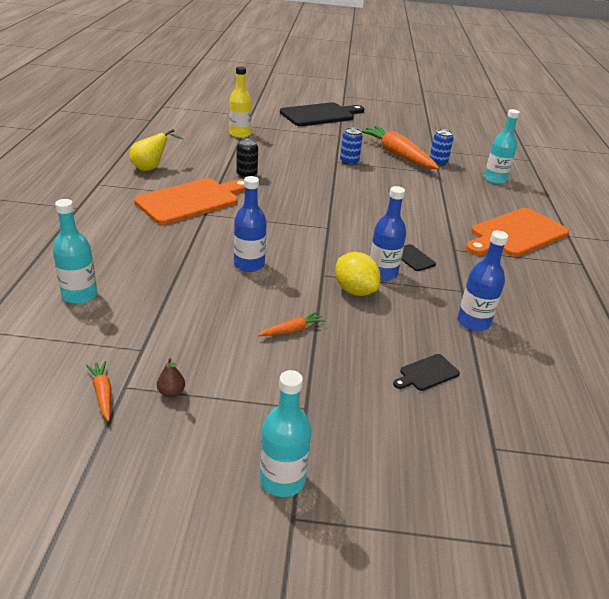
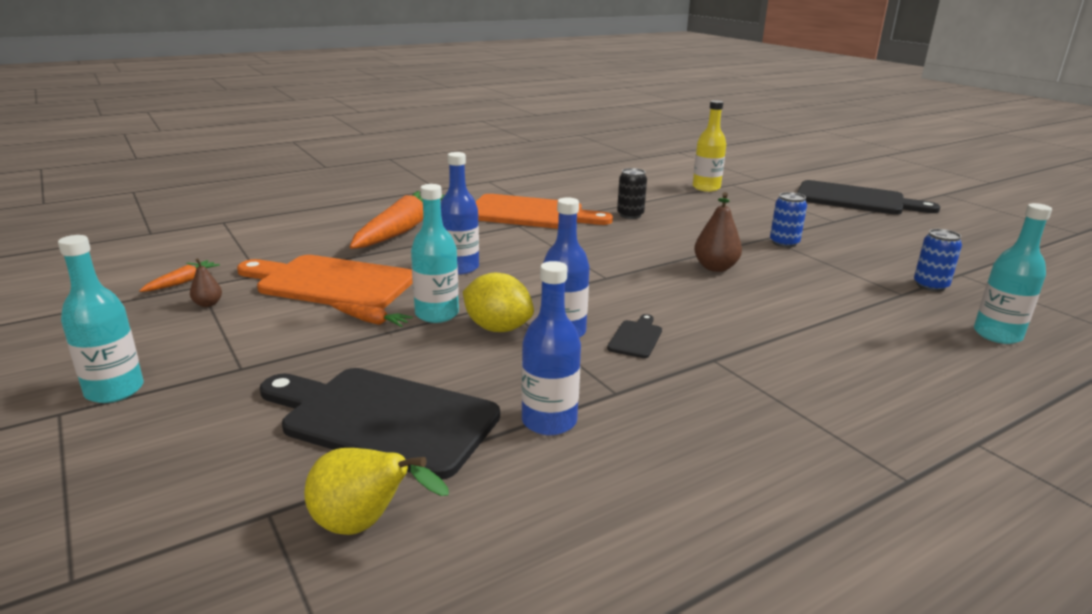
camera: 55 degrees right, 10 degrees down
(79, 295) = (310, 231): turquoise bottle -> turquoise bottle (437, 314)
(151, 168) = (555, 185): yellow pear -> yellow pear (365, 526)
(355, 194) = (715, 268): none -> brown pear
(355, 290) = (497, 328): yellow lemon -> yellow lemon turned 75 degrees counterclockwise
(397, 155) = (877, 259): orange carrot -> orange carrot (400, 231)
(427, 373) = (383, 419): black cutting board -> black cutting board, size x2.38
(516, 234) = (865, 394): orange cutting board -> orange cutting board (330, 283)

